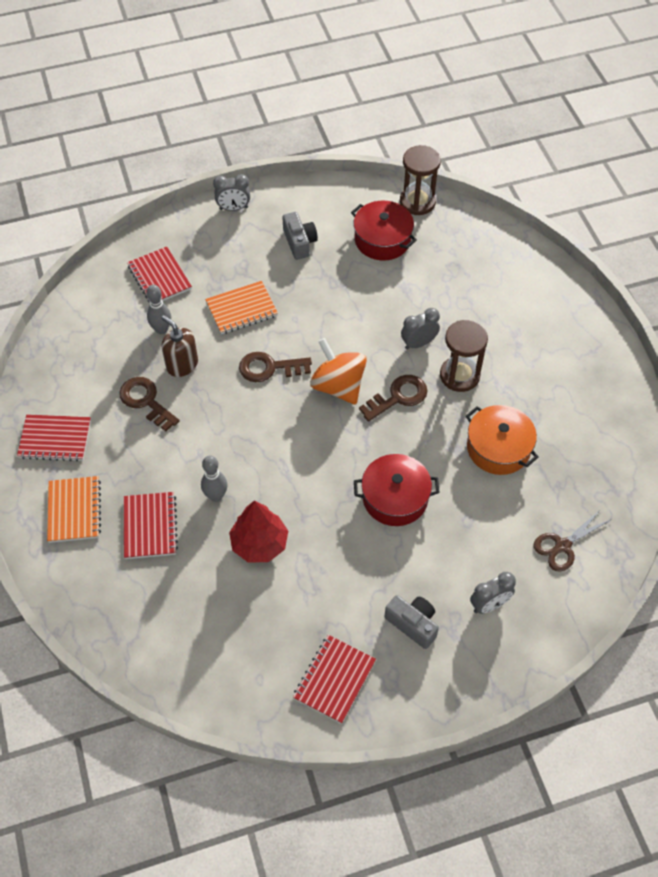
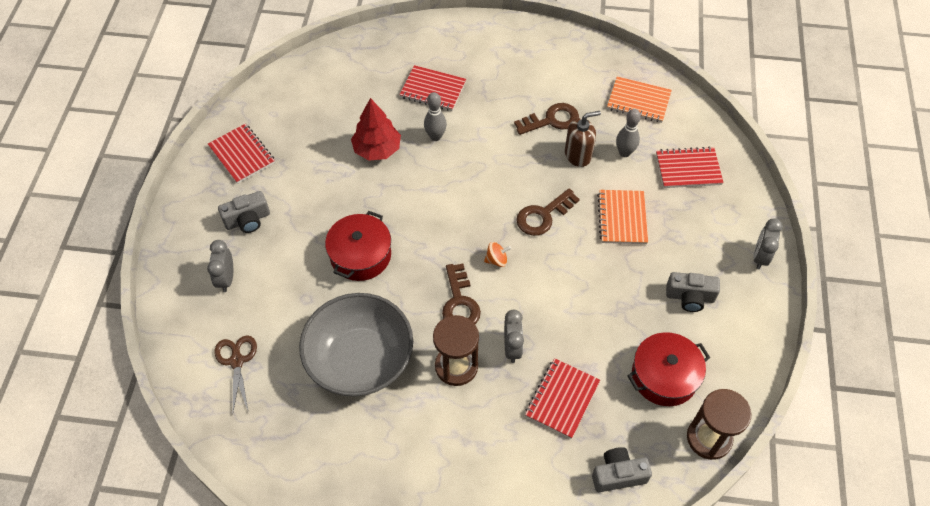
camera: 115 degrees right, 0 degrees up
(55, 439) = (544, 56): red notebook -> red notebook (562, 399)
(74, 510) = (473, 52): orange notebook -> orange notebook (638, 101)
(269, 368) = (543, 215): brown key -> brown key turned 150 degrees counterclockwise
(338, 386) = (496, 260): orange spinning top -> orange spinning top, size x0.45
(480, 244) = (618, 475): none -> grey camera
(498, 448) = (360, 359): orange pot -> grey bowl

